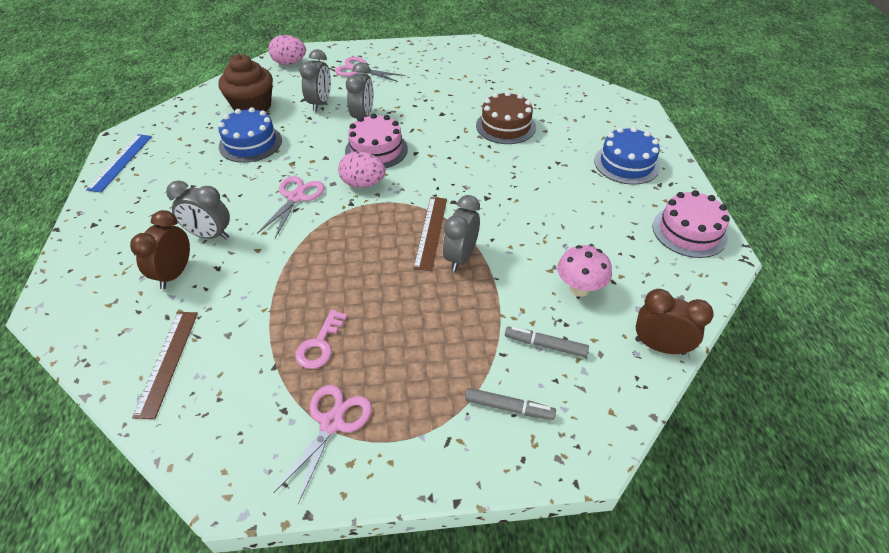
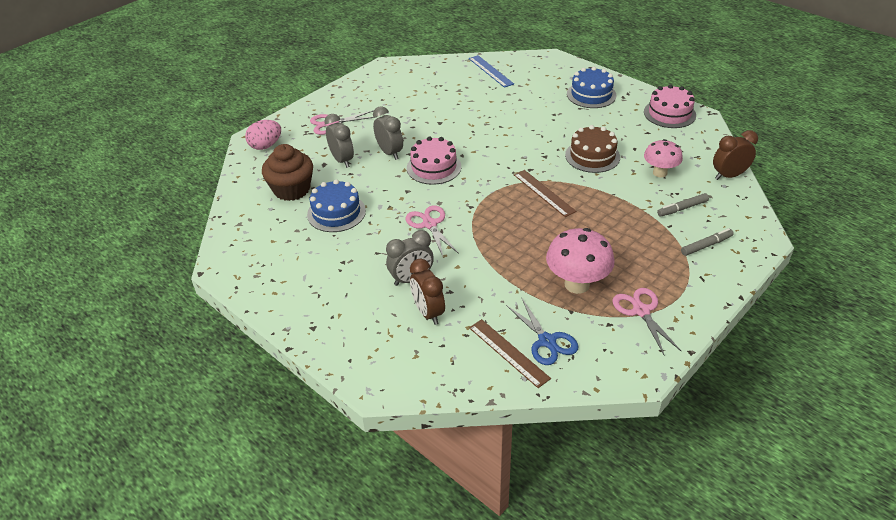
camera: 40 degrees left, 5 degrees down
(121, 162) = (255, 282): blue ruler -> blue ruler (491, 71)
(210, 379) = (547, 341): none -> blue scissors
(320, 344) = (577, 284): pink key -> pink mushroom
(363, 184) = (459, 191): pink egg -> none
(460, 257) = (580, 195): grey clock -> none
(505, 126) = (492, 109): brown cake -> brown cake (592, 156)

